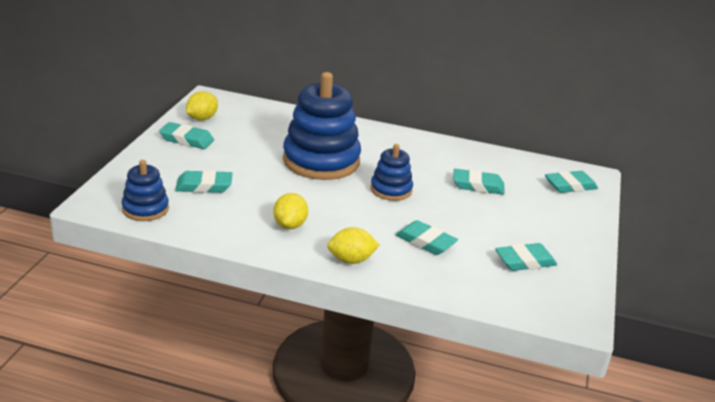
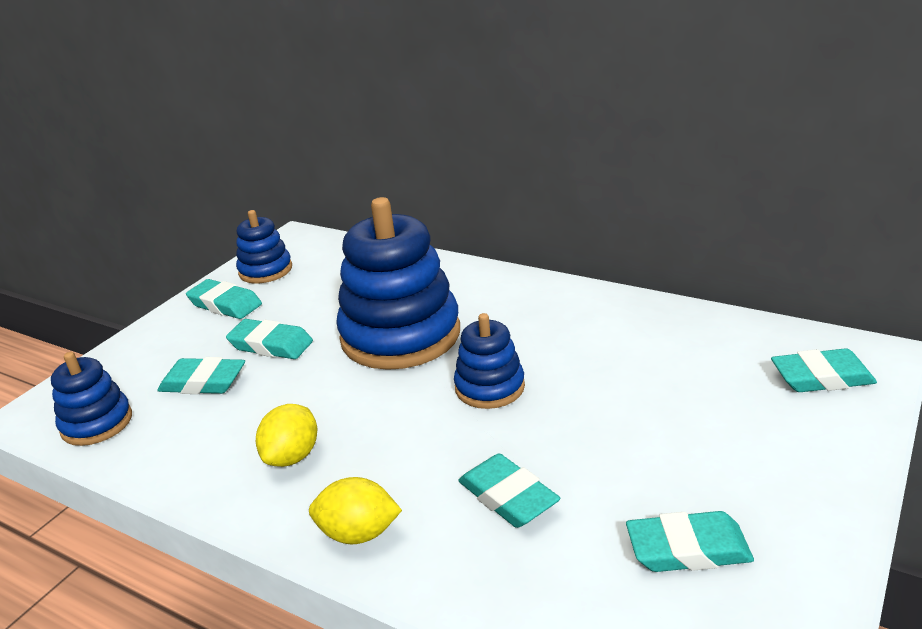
camera: 20 degrees right, 0 degrees up
(202, 118) = (265, 270): yellow lemon -> blue stacking toy
(478, 185) = (645, 378): turquoise eraser -> turquoise eraser (271, 345)

